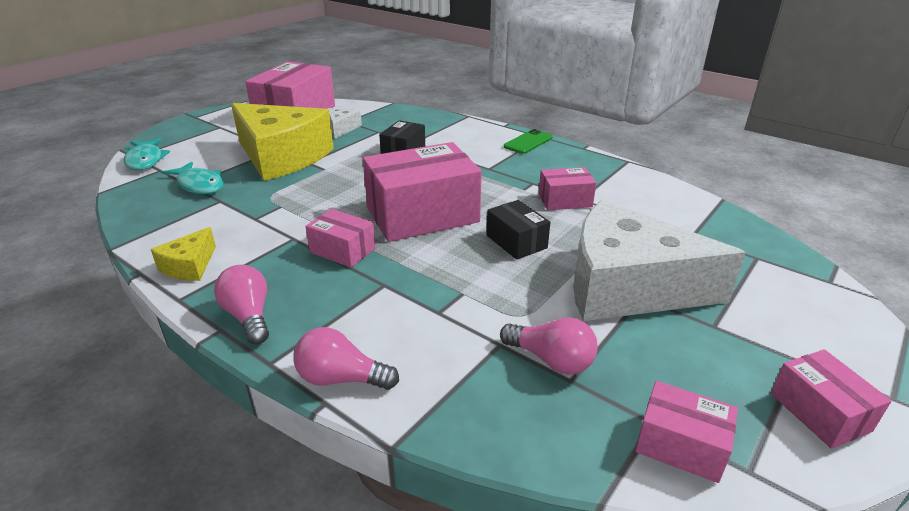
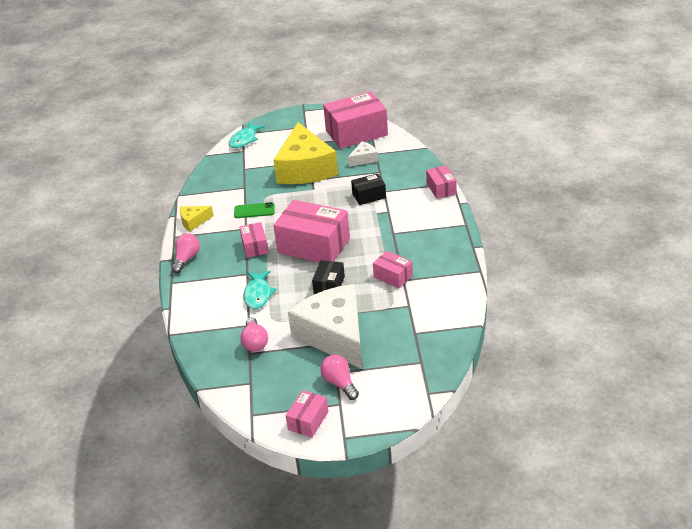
camera: 50 degrees right, 5 degrees up
(199, 185) = (247, 171): turquoise fish -> turquoise fish (258, 294)
(341, 378) = (184, 303): pink light bulb -> pink light bulb (340, 383)
(528, 142) = (448, 225): green phone -> green phone (254, 211)
(680, 445) = (245, 394): pink box -> pink box (441, 189)

